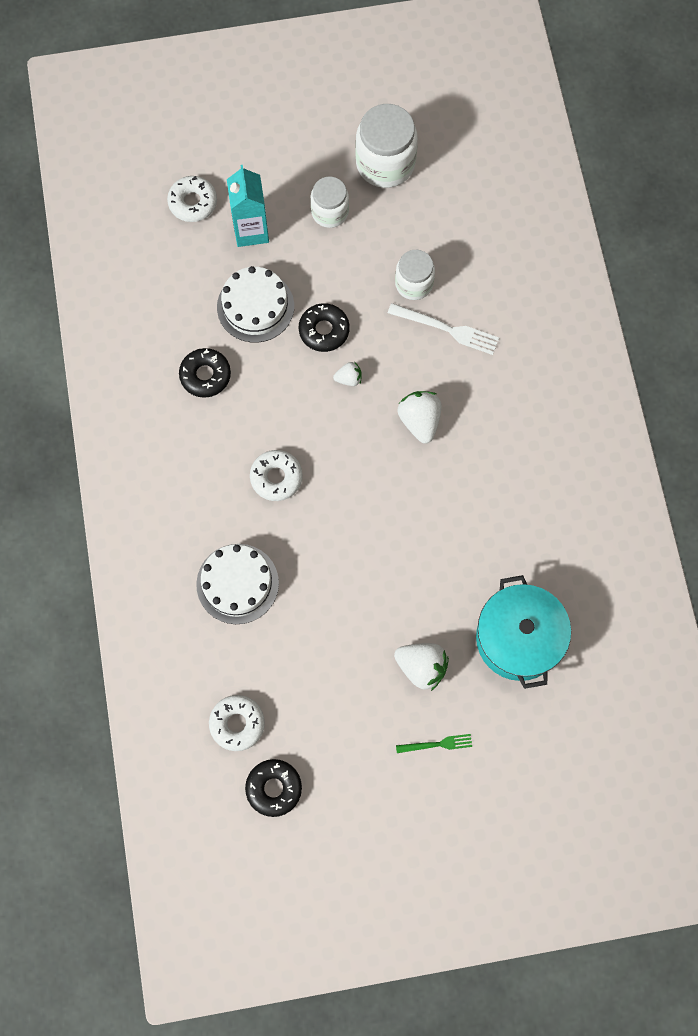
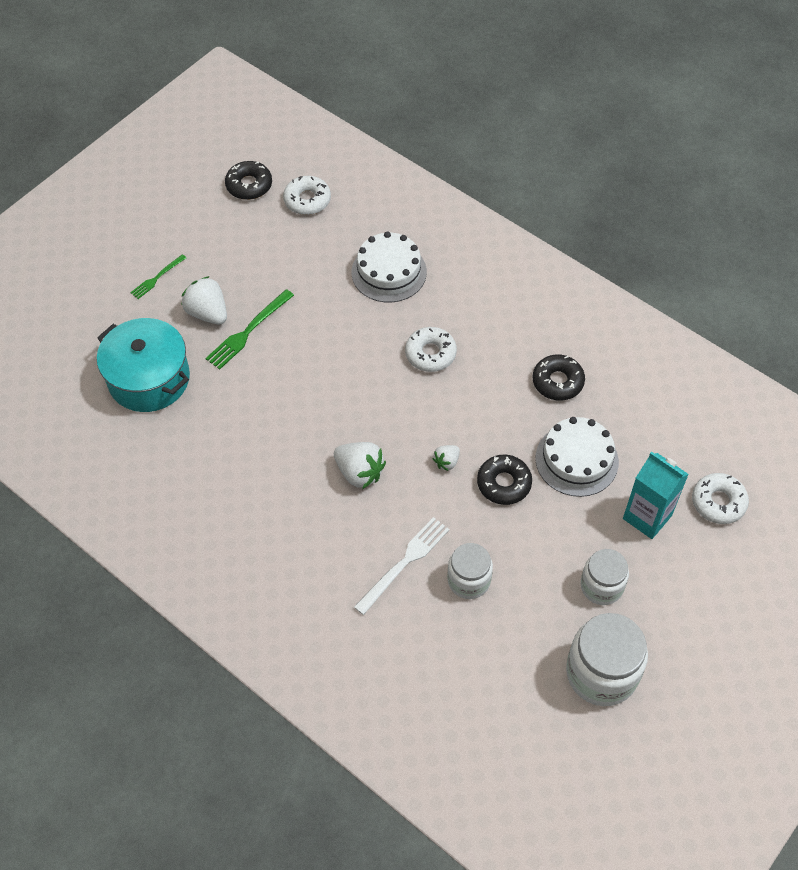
camera: 140 degrees right, 15 degrees down
(402, 620) = (248, 331): none -> green fork
(421, 667) = (208, 313): white strawberry -> white strawberry turned 60 degrees clockwise
(447, 329) = (404, 563): white fork -> white fork turned 150 degrees clockwise

